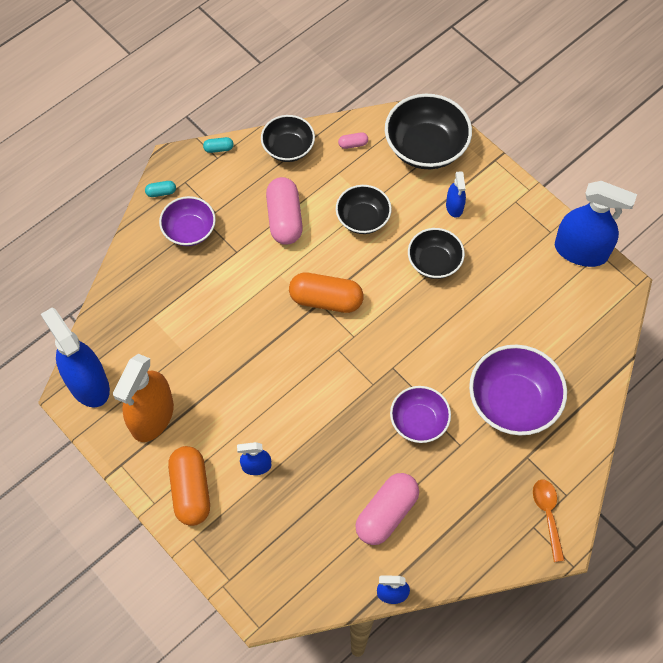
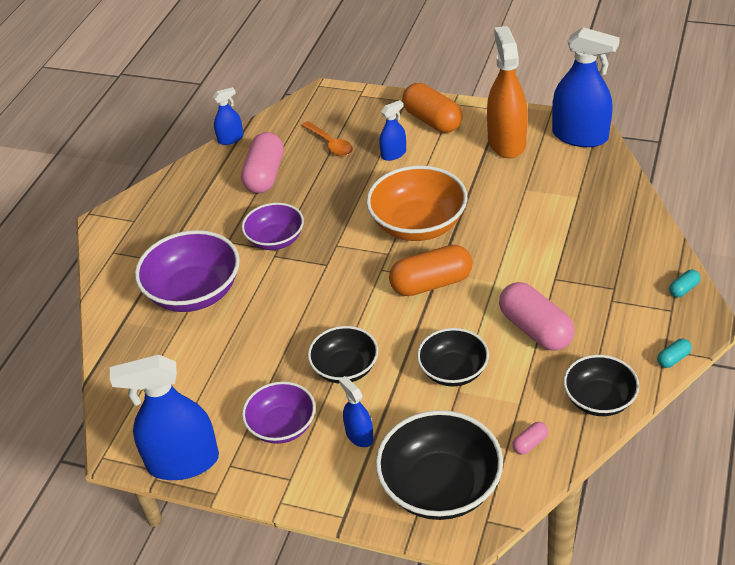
camera: 155 degrees right, 20 degrees down
(189, 230) = (619, 273): purple bowl -> purple bowl (282, 426)
(294, 365) = (418, 225): none -> orange bowl
(547, 515) = (124, 233): orange spoon -> orange spoon (330, 144)

